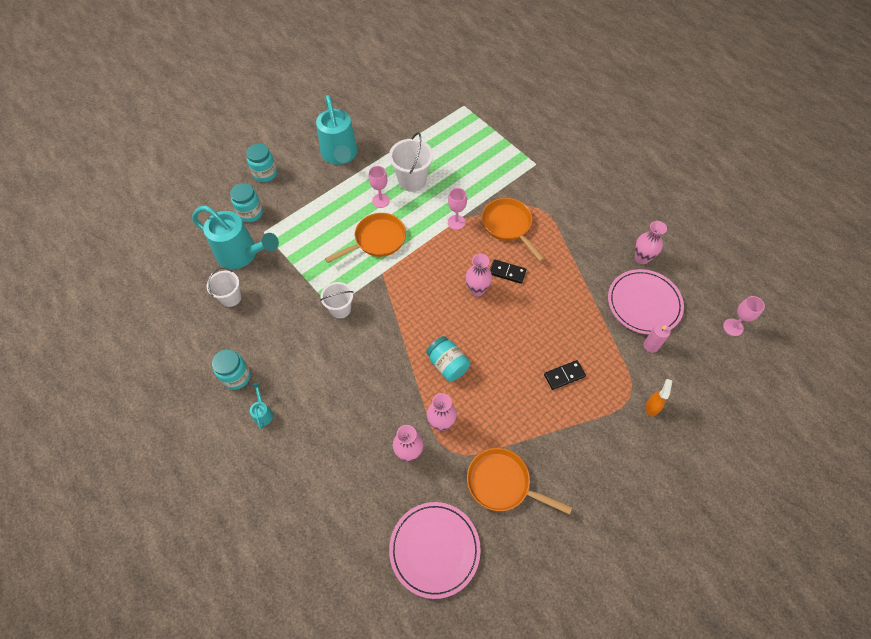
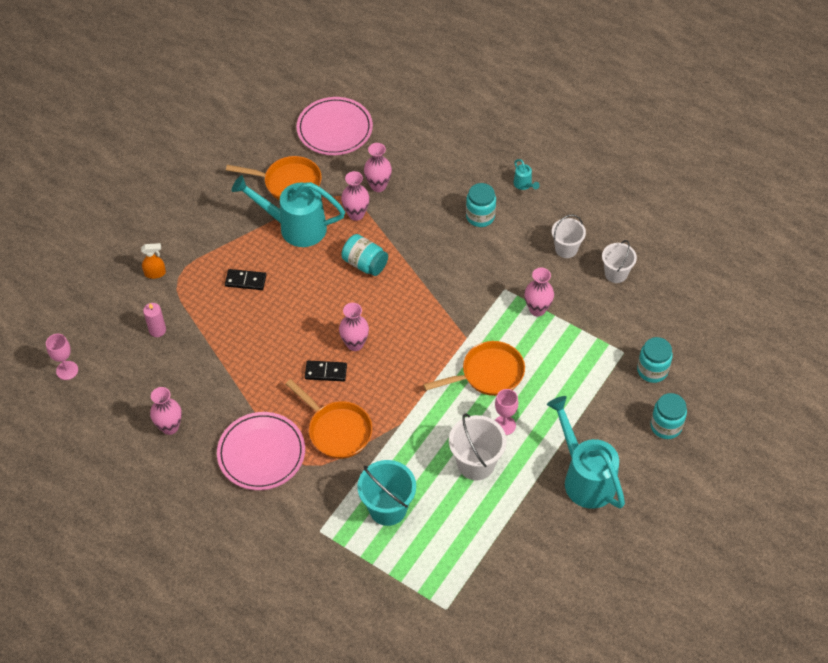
camera: 165 degrees right, 5 degrees down
(236, 377) = (565, 206): turquoise jar -> turquoise jar (480, 216)
(242, 254) = (632, 320): turquoise watering can -> turquoise watering can (295, 227)
(313, 282) = (537, 309): none -> pink vase
(340, 309) = (495, 289): white bucket -> white bucket (566, 249)
(377, 240) = (488, 374): orange pan -> orange pan turned 150 degrees counterclockwise
(456, 222) = (402, 419): pink goblet -> none
(484, 167) = (388, 508): none -> turquoise bucket
(564, 375) = (245, 281): black domino -> black domino turned 45 degrees clockwise
(644, 303) = (166, 373): pink plate -> pink plate (261, 453)
(652, 406) = (155, 273): orange spray bottle -> orange spray bottle turned 105 degrees counterclockwise

